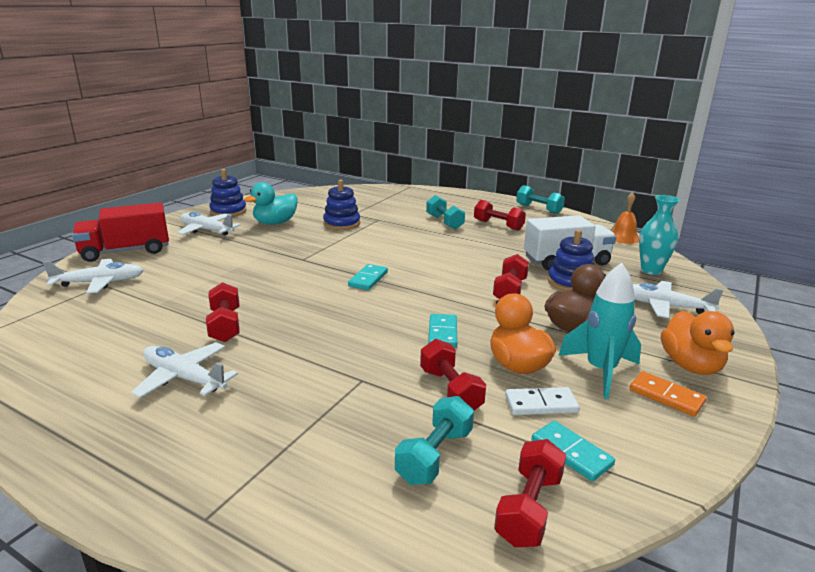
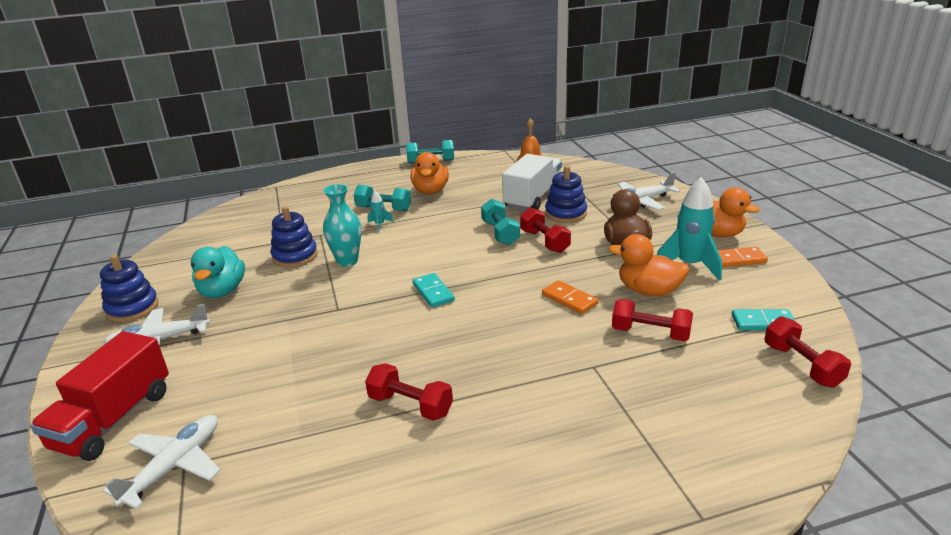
camera: 45 degrees left, 5 degrees up
(184, 378) = (480, 464): white plane -> none
(422, 229) = (379, 225): none -> turquoise rocket
(434, 456) = (720, 376): turquoise dumbbell -> turquoise dumbbell (500, 233)
(442, 333) = (569, 299): turquoise domino -> orange domino
(498, 225) = (430, 191): red dumbbell -> orange duck
(541, 404) = (703, 306): white domino -> none
(651, 270) = (590, 179): turquoise vase -> turquoise vase (347, 261)

